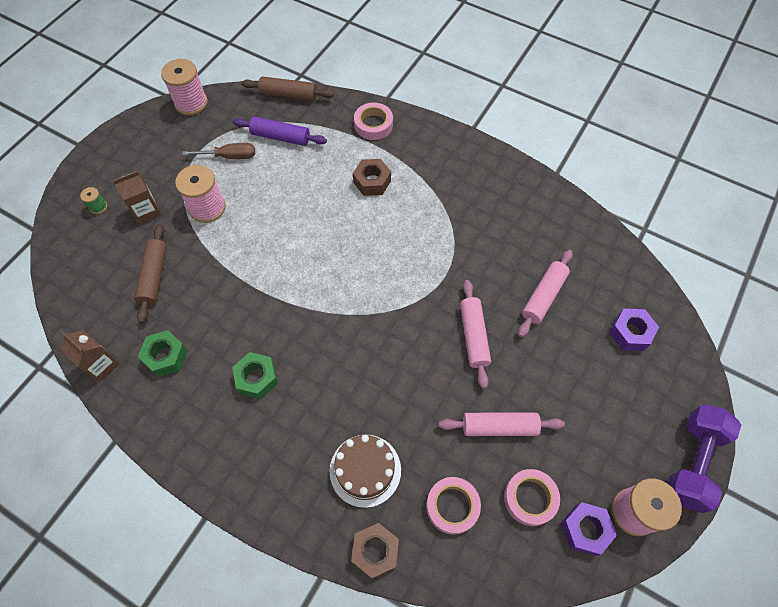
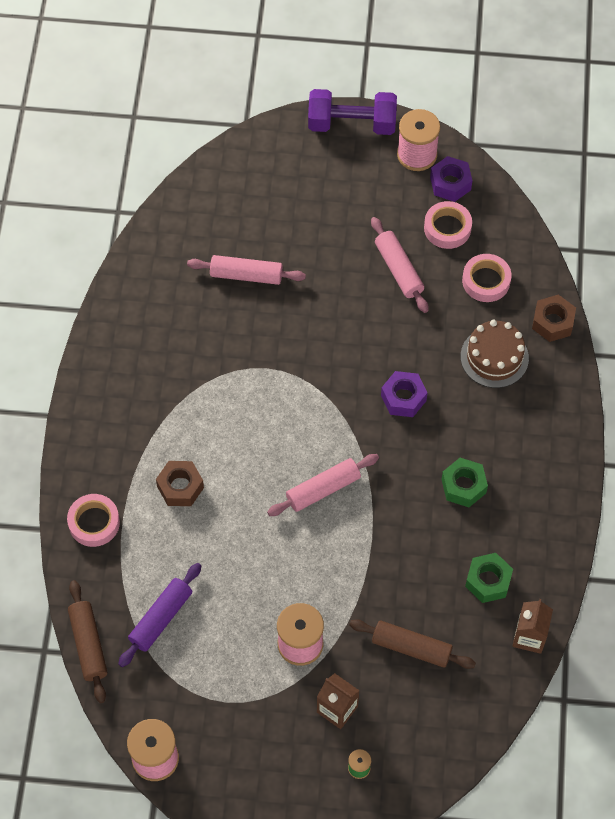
camera: 115 degrees left, 0 degrees up
(154, 276) = (411, 648): brown rolling pin -> brown rolling pin turned 45 degrees clockwise
(229, 156) = (217, 661): brown screwdriver -> none
(280, 137) = (161, 618): purple rolling pin -> purple rolling pin turned 45 degrees clockwise
(473, 336) = (321, 320): pink rolling pin -> pink rolling pin (323, 489)
(630, 333) = (250, 195): purple nut -> purple nut (403, 398)

